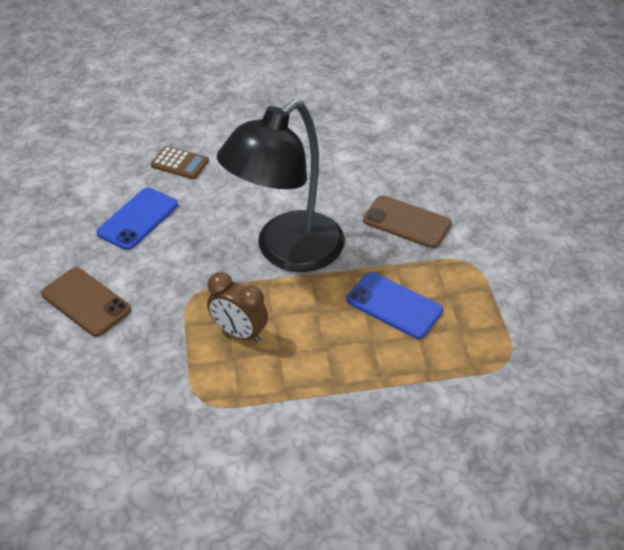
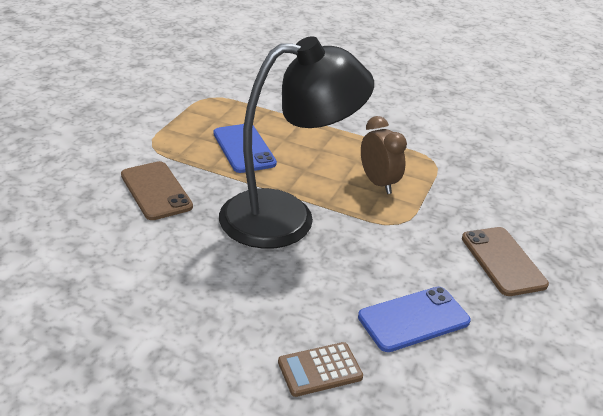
camera: 150 degrees left, 10 degrees down
(179, 163) = (320, 370): brown calculator -> brown calculator turned 75 degrees counterclockwise

